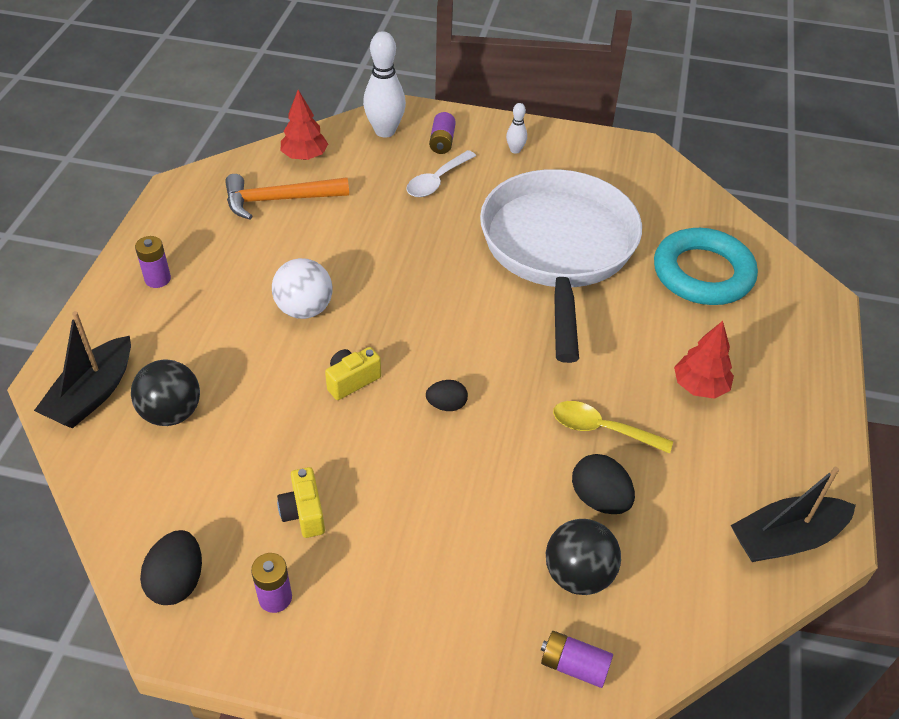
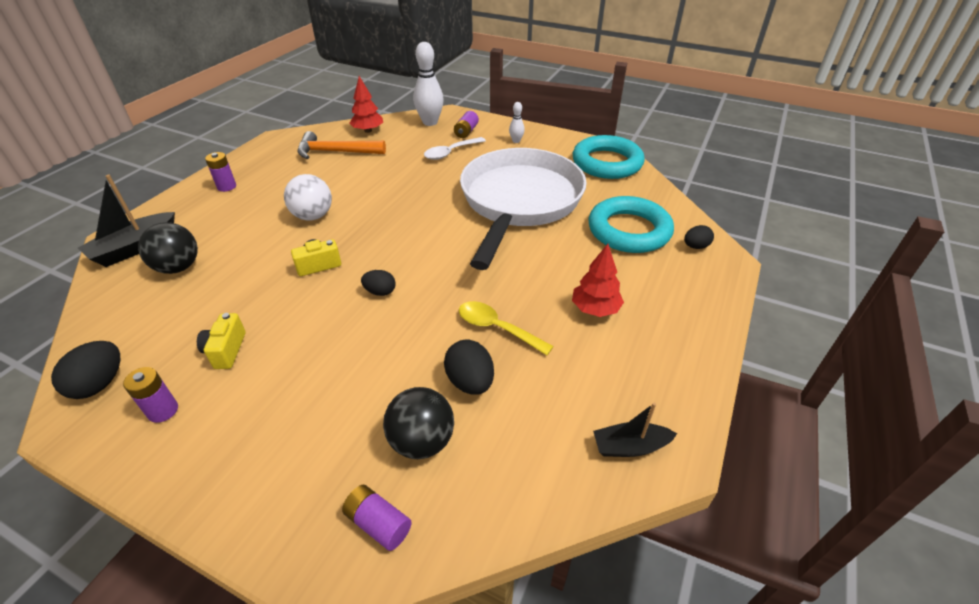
camera: 15 degrees right, 5 degrees down
(643, 172) = (607, 163): none -> turquoise ring
(783, 285) = (695, 246): none -> black egg
(786, 539) = (630, 447): black boat -> black boat, size x0.64

